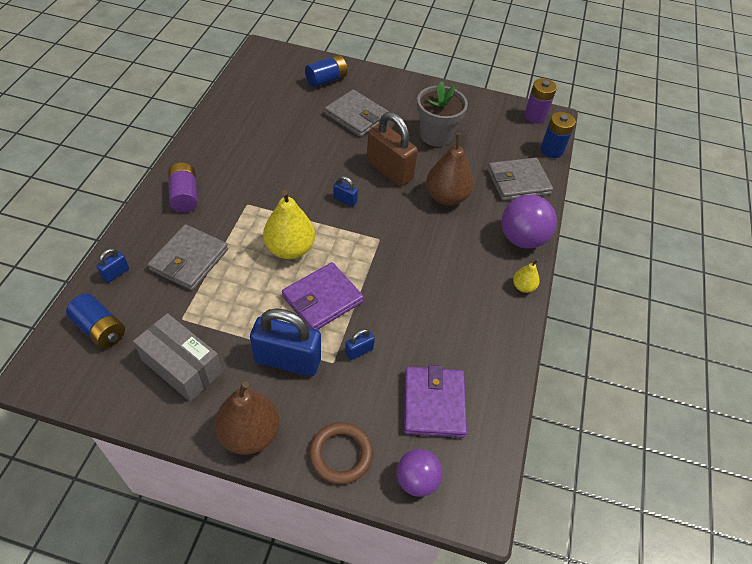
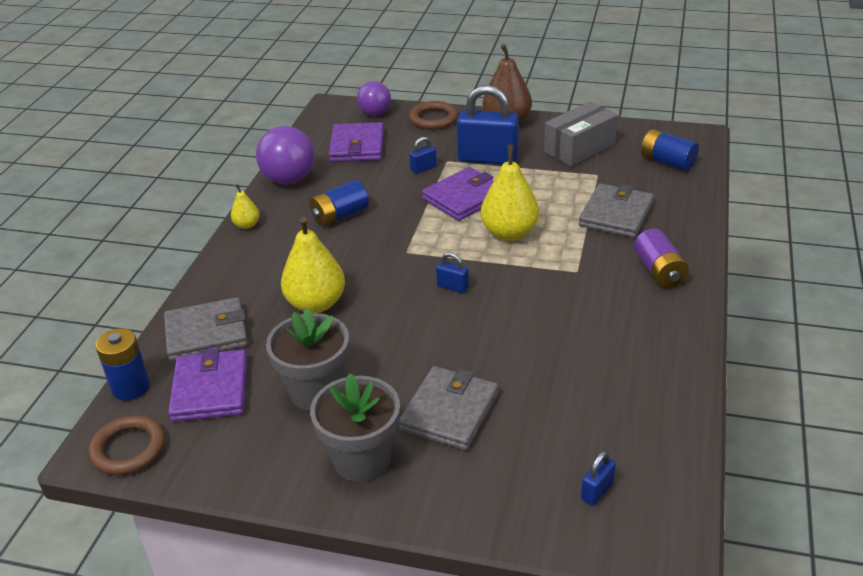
camera: 175 degrees left, 15 degrees down
(115, 273) = (684, 198): blue padlock -> blue padlock (597, 491)
(182, 366) = (579, 148): grey box -> grey box turned 75 degrees counterclockwise
(326, 80) = (515, 483): blue battery -> blue battery (340, 215)
(356, 116) = (449, 412): grey wallet -> grey wallet turned 75 degrees clockwise
(389, 170) = (393, 330): brown padlock -> none
(405, 98) = (362, 459): none -> grey flower pot
(446, 197) = (316, 304): brown pear -> yellow pear
(501, 143) = (210, 389): none -> purple wallet
(522, 239) = (230, 267): purple ball -> purple ball (289, 180)
(535, 116) = (128, 449): purple battery -> brown ring

